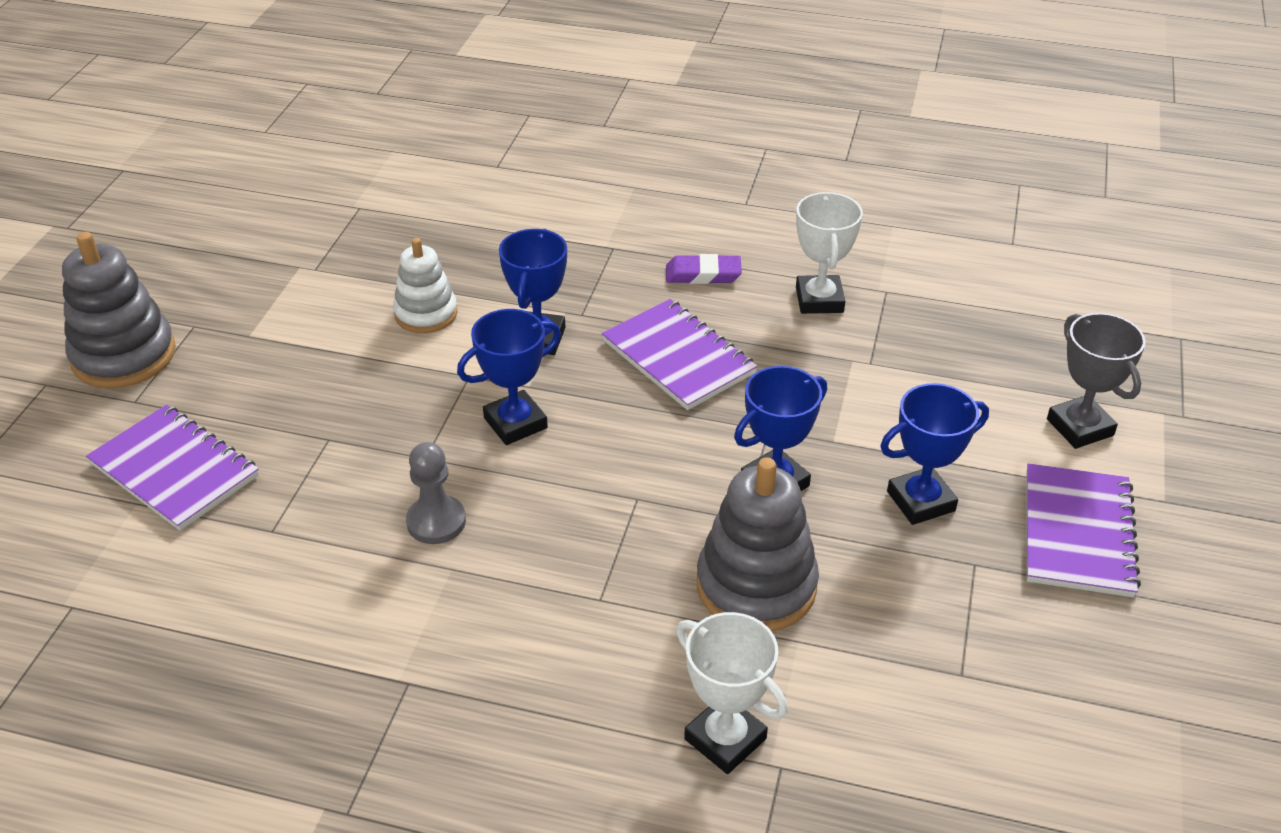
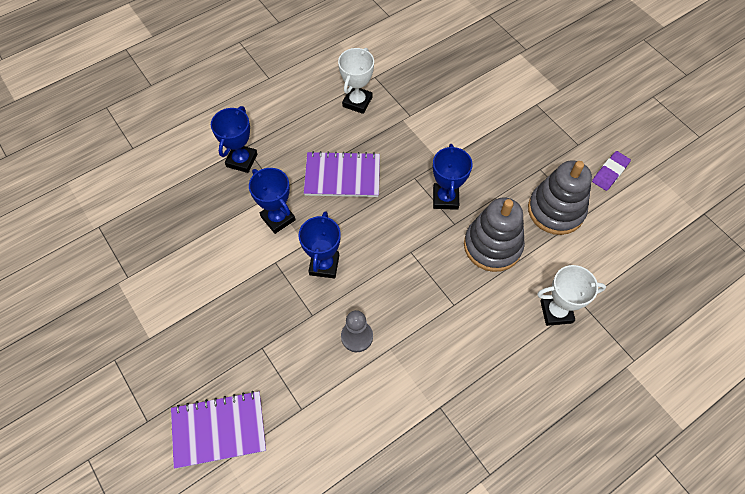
camera: 50 degrees left, 20 degrees up
(124, 355) = (104, 407): grey stacking toy -> grey stacking toy (556, 210)
(426, 314) = (214, 251): white stacking toy -> none
(703, 274) = (299, 128): purple eraser -> purple eraser (610, 172)
(819, 300) = (357, 102): white trophy -> white trophy turned 75 degrees clockwise
(921, 501) = (496, 160): blue trophy -> blue trophy (242, 160)
(1077, 533) = (552, 127): purple notebook -> none
(1080, 427) = (504, 82): grey trophy -> none

